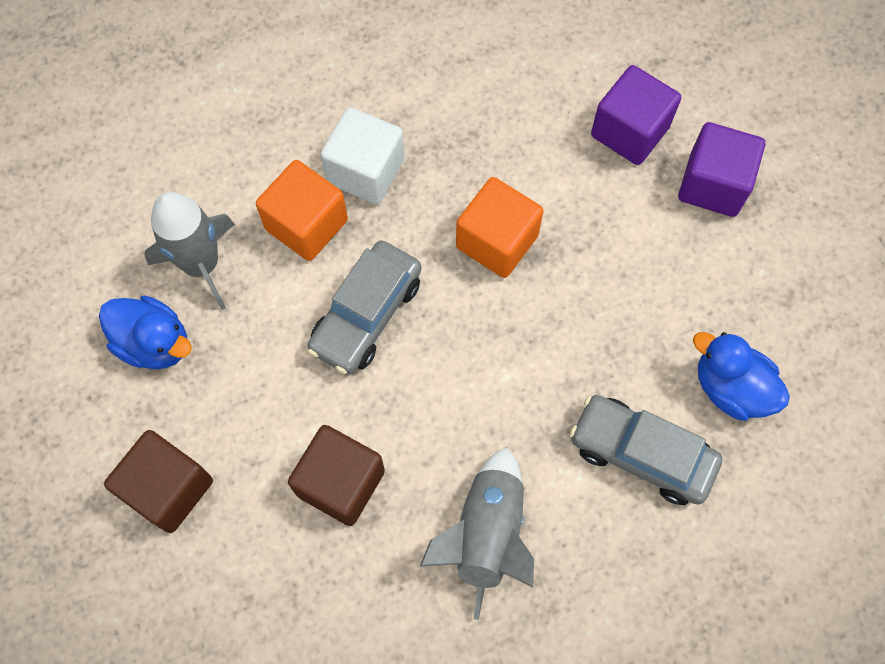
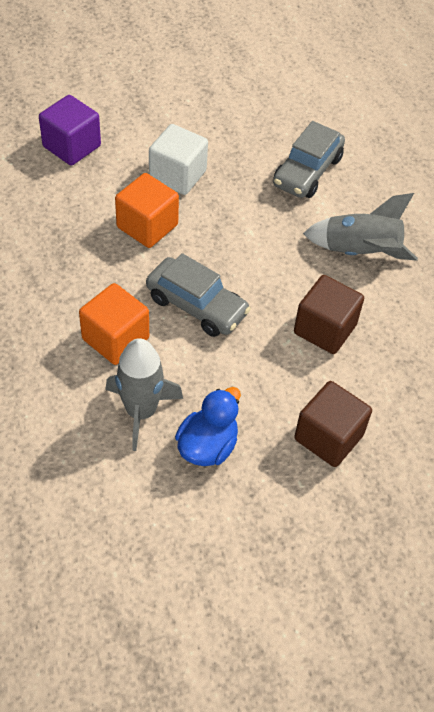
camera: 90 degrees left, 15 degrees down
(365, 171) = (74, 298): white cube -> white cube (177, 175)
(713, 184) = (121, 112): purple cube -> none
(731, 388) = (266, 125): blue duck -> none

